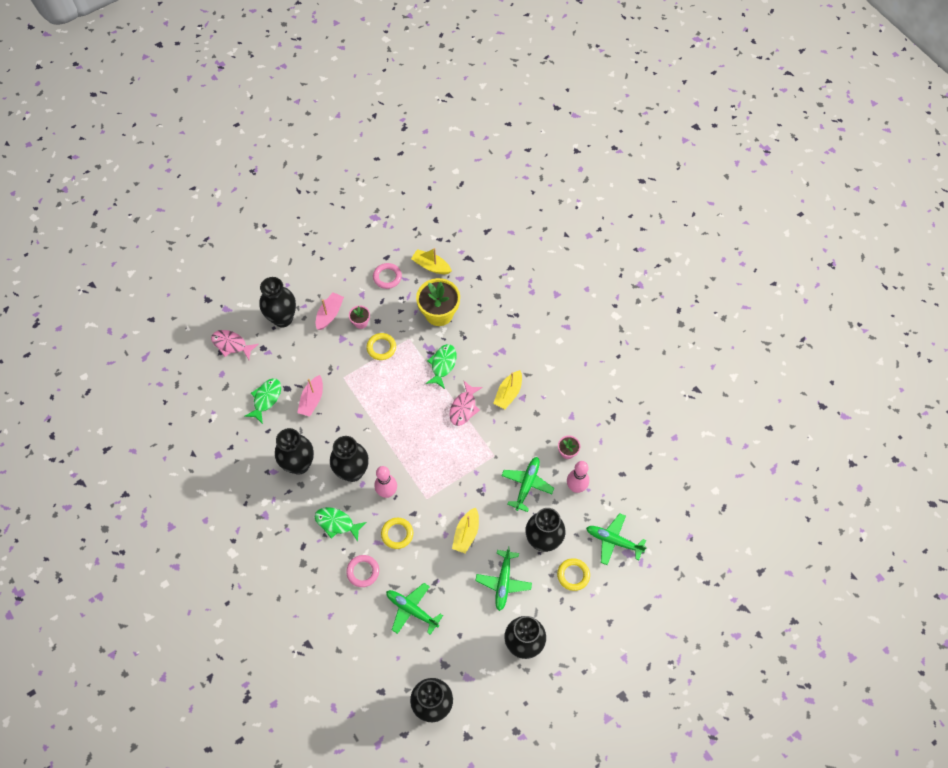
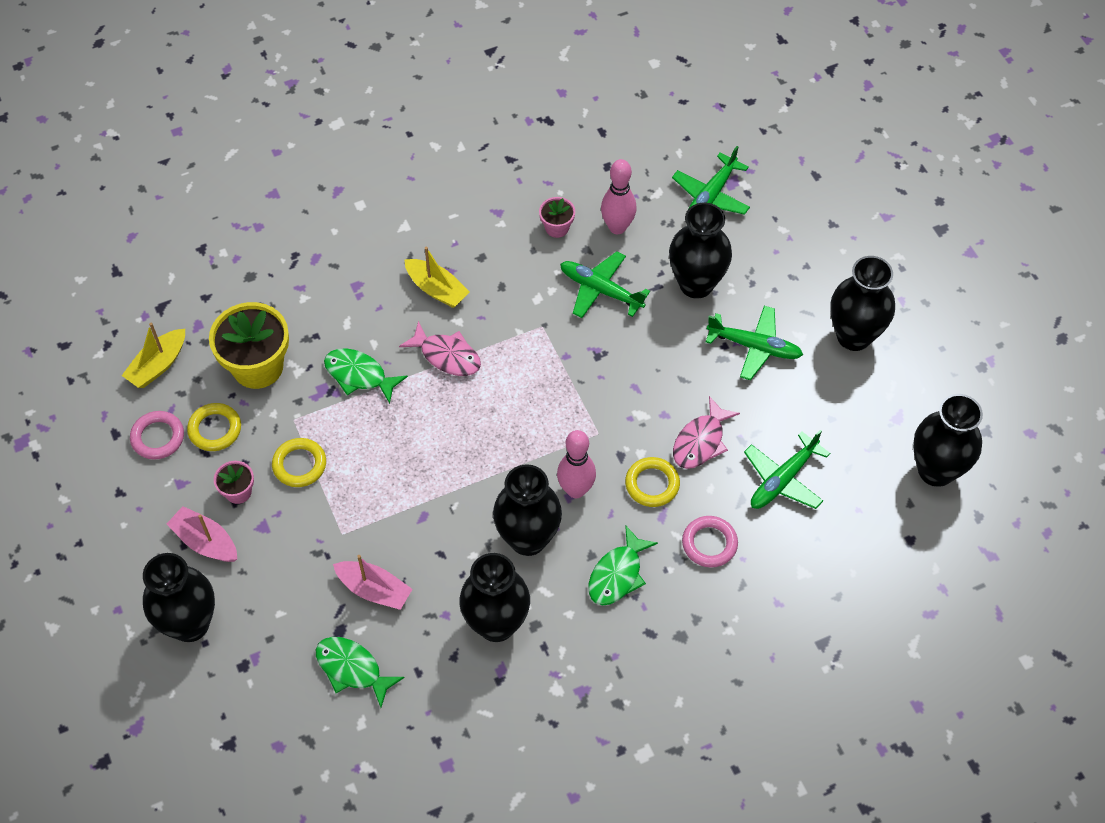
camera: 80 degrees left, 5 degrees down
(231, 344) = (219, 722): pink fish -> pink fish (701, 441)
(466, 533) = (668, 385): yellow boat -> none
(573, 575) = (756, 255): yellow ring -> yellow ring (215, 429)

